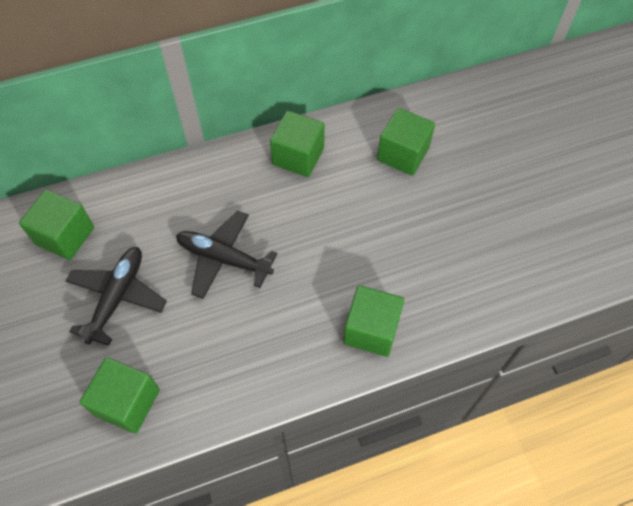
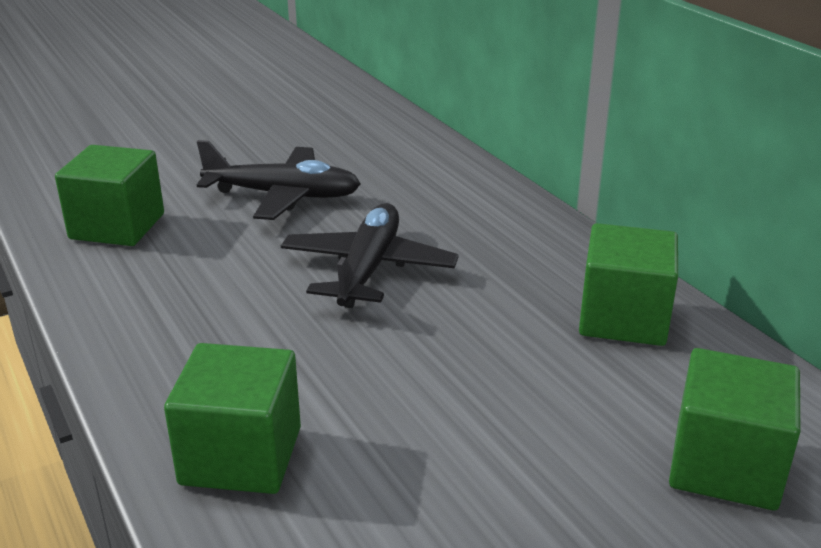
camera: 80 degrees right, 30 degrees down
(65, 236) = (373, 148): green cube -> none

